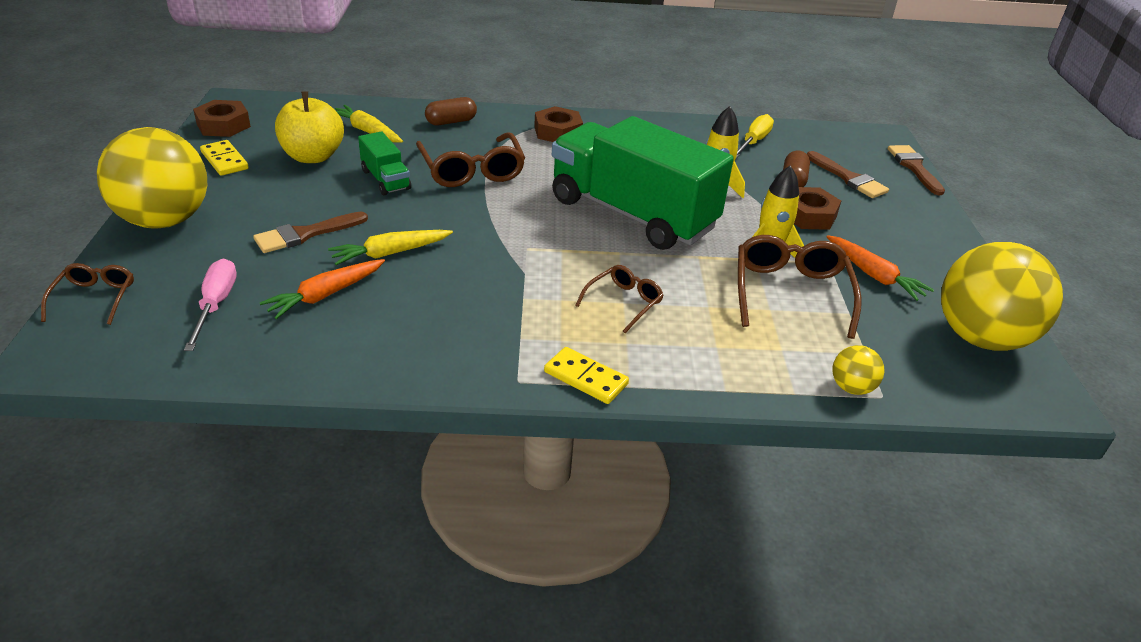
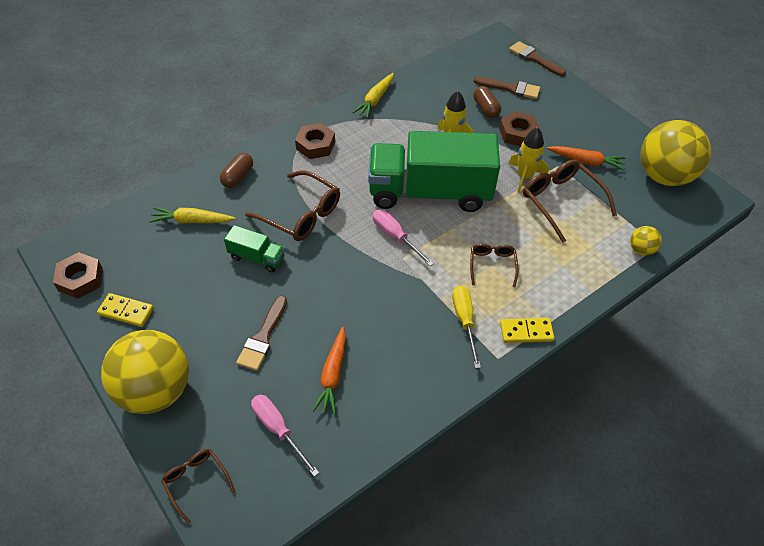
camera: 35 degrees left, 15 degrees up
(313, 156) = (184, 268): yellow apple -> none
(390, 253) = (331, 317): yellow carrot -> yellow carrot (375, 100)
(544, 229) = (395, 237): none -> pink screwdriver
(753, 142) = (435, 86): yellow screwdriver -> yellow screwdriver (464, 321)

